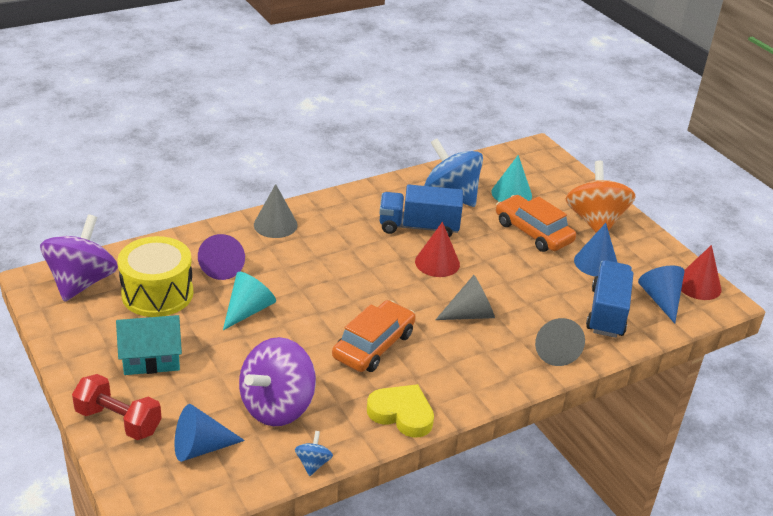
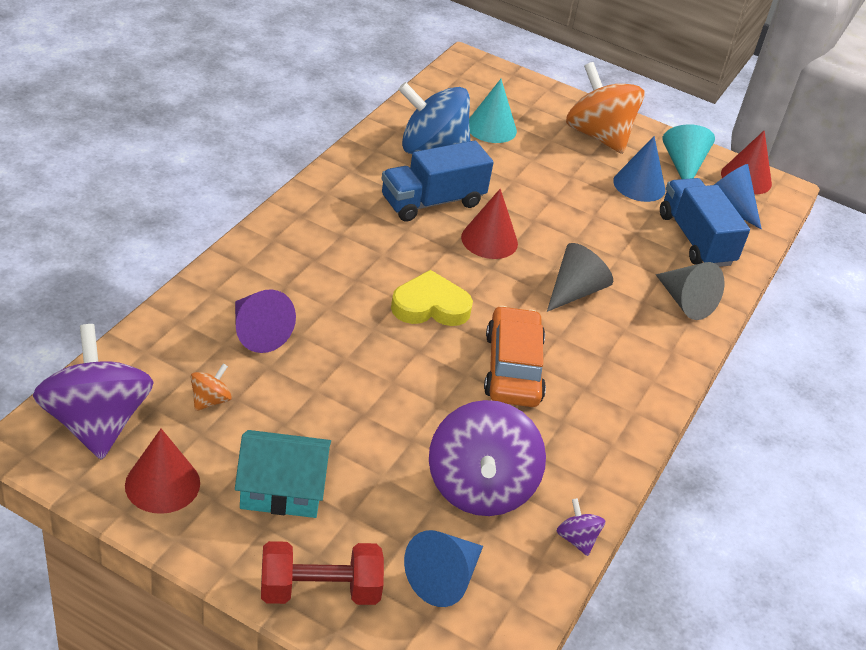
camera: 35 degrees left, 5 degrees up
(86, 328) = (162, 484): none -> red cone
(151, 358) = (282, 489): turquoise house -> turquoise house turned 45 degrees clockwise
(157, 294) = (210, 400): yellow drum -> orange spinning top
(248, 310) = (339, 379): turquoise cone -> turquoise cone (683, 165)
(275, 225) = (270, 254): grey cone -> none
(313, 463) = (576, 539): blue spinning top -> purple spinning top
(401, 414) = (610, 438): yellow heart -> yellow heart (430, 306)
(533, 232) = (551, 168): orange car -> none

